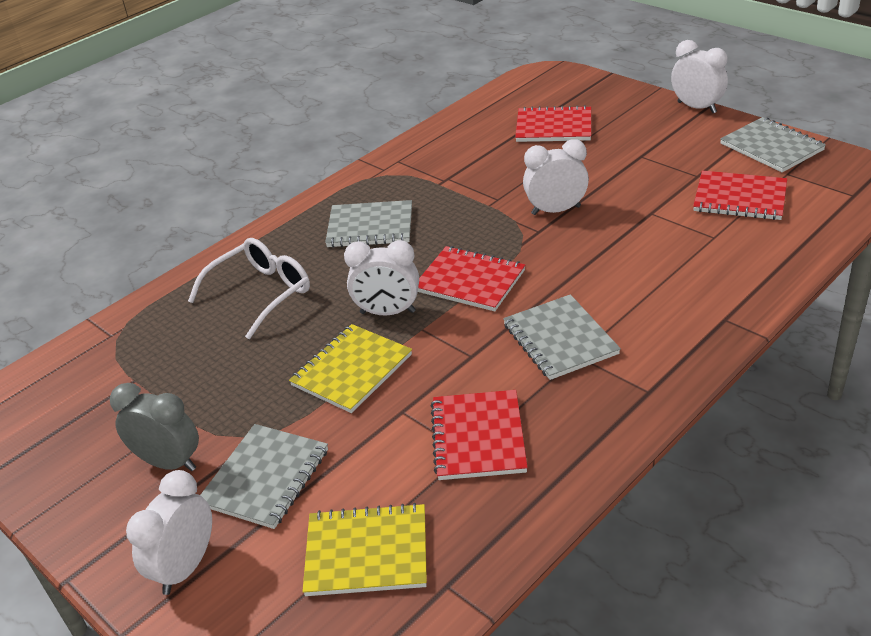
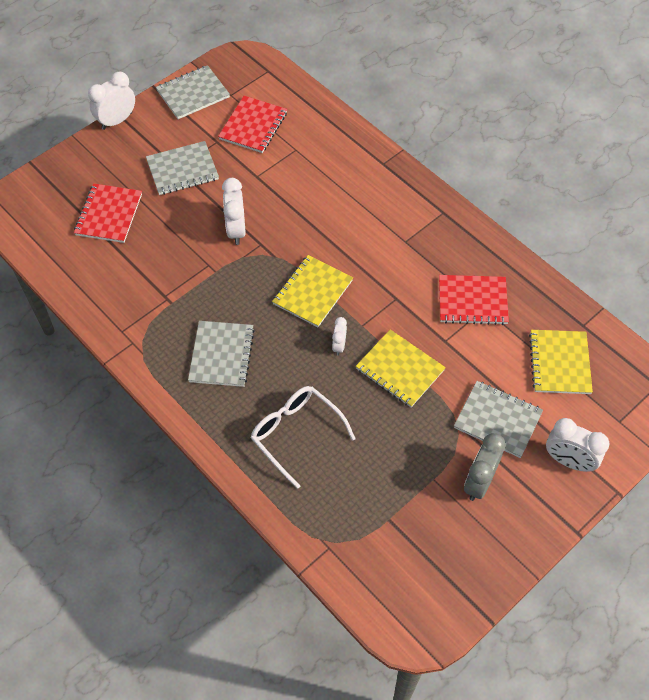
camera: 90 degrees left, 20 degrees up
(387, 312) = (339, 346): white clock -> white clock, size x0.57
(470, 281) = (312, 292): red notebook -> yellow notebook
(560, 339) = (387, 248): grey notebook -> grey notebook (182, 170)

